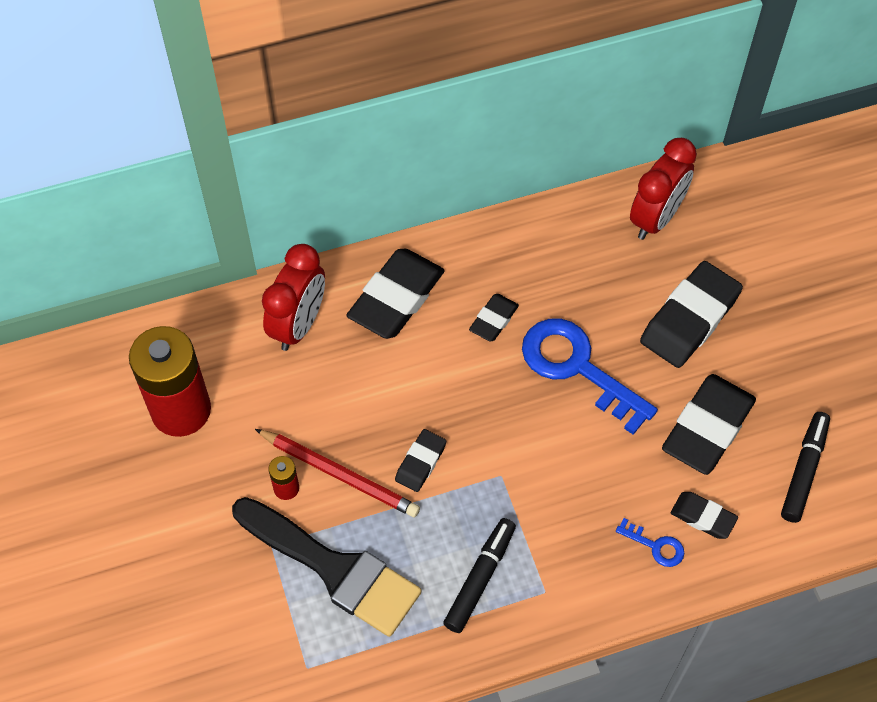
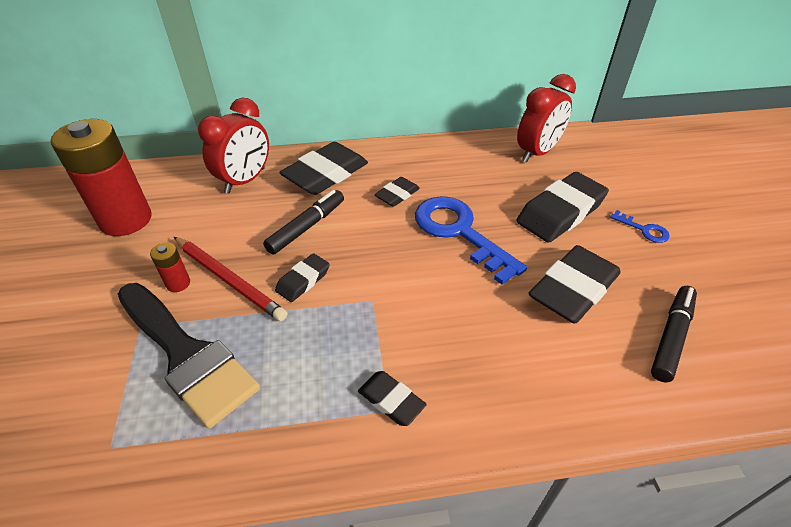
camera: 10 degrees right, 15 degrees down
(479, 579) = (324, 386): black marker -> black marker (306, 227)
(655, 546) = (513, 383): blue key -> blue key (644, 230)
(703, 517) = (565, 363): black eraser -> black eraser (391, 400)

